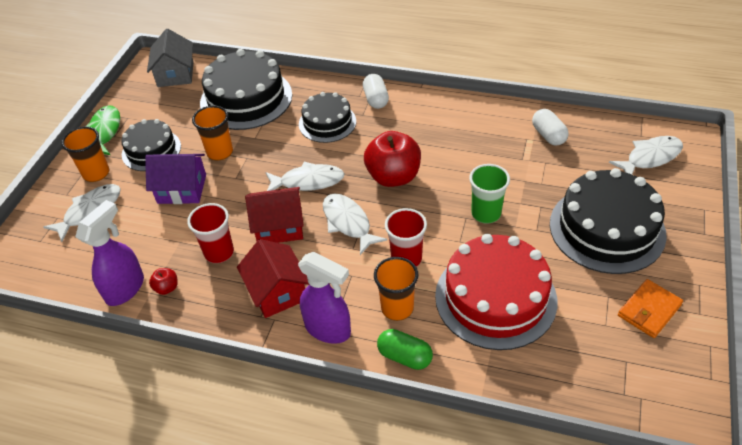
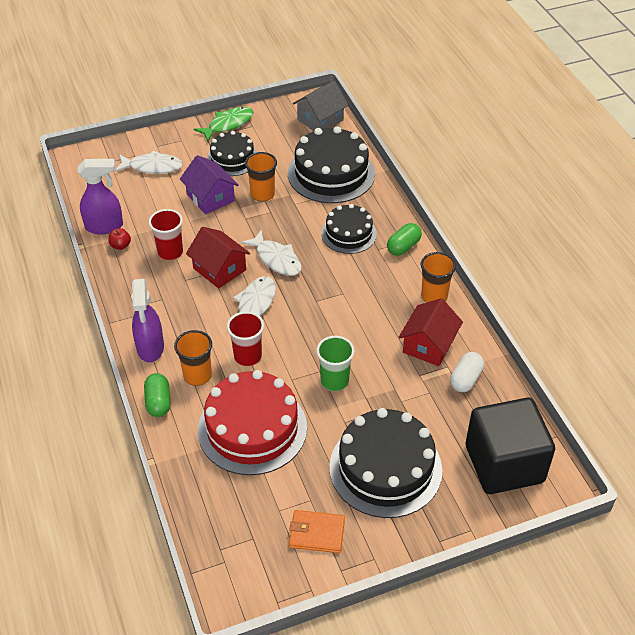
camera: 50 degrees right, 0 degrees up
(96, 173) = (187, 147): orange cup -> orange cup (434, 296)
(277, 291) = (161, 303): red house -> red house (428, 345)
(376, 99) = (403, 247): white capsule -> green capsule
(393, 177) = (325, 304): red apple -> none
(650, 157) = (504, 464): white fish -> black cube

